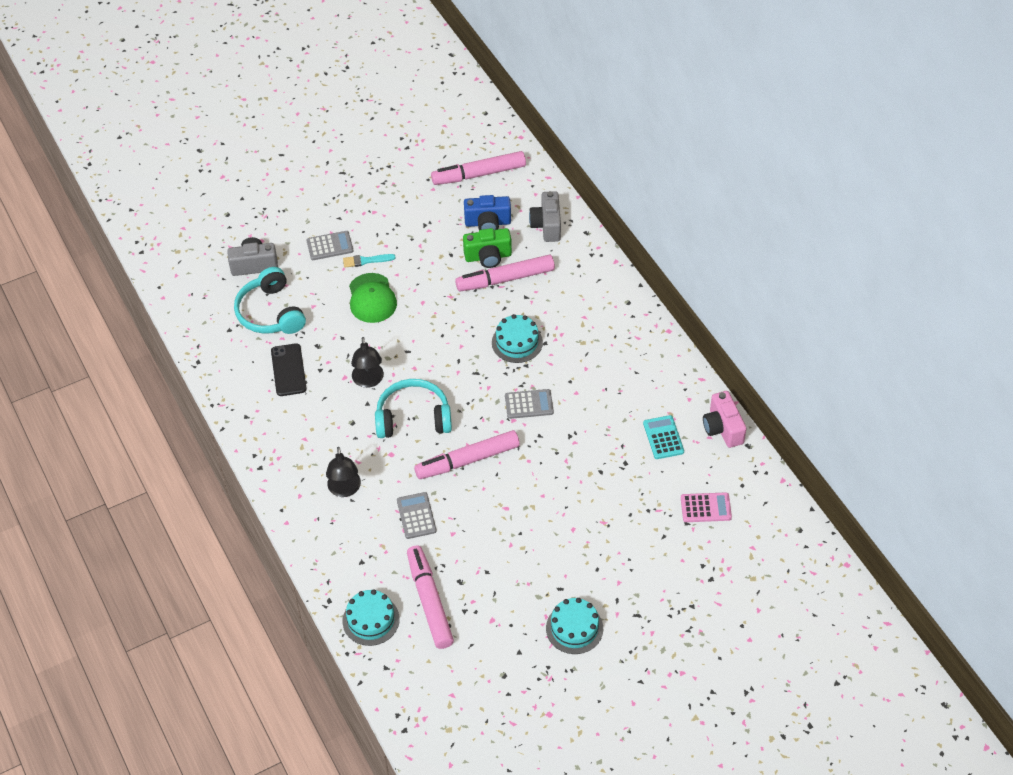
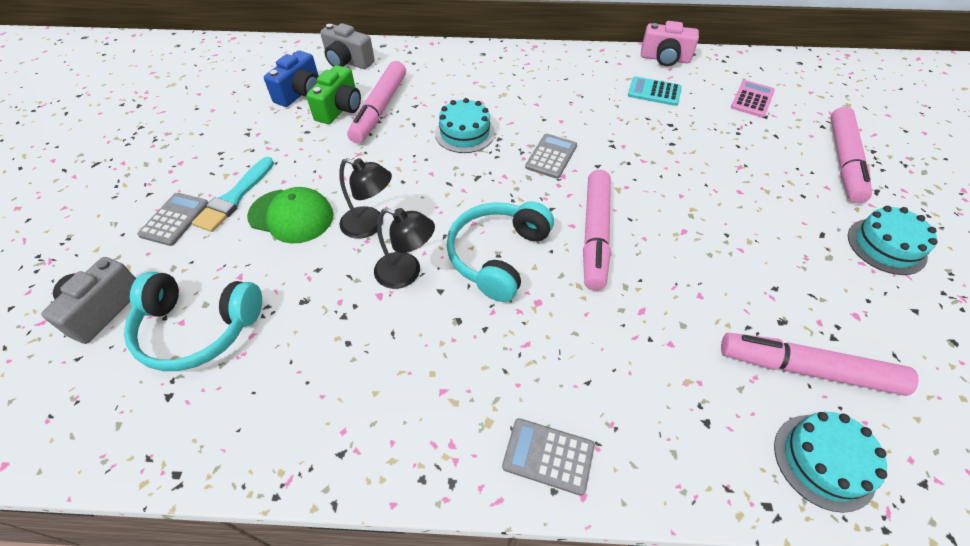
camera: 60 degrees left, 0 degrees up
(288, 370) = (310, 353): black phone -> none
(345, 490) = (565, 382): black lamp -> black lamp (370, 225)
(366, 261) = (235, 197): turquoise brush -> turquoise brush, size x1.51
(416, 516) = (654, 320): grey calculator -> grey calculator (548, 456)
(479, 174) = (238, 75): pink marker -> pink marker (844, 161)

